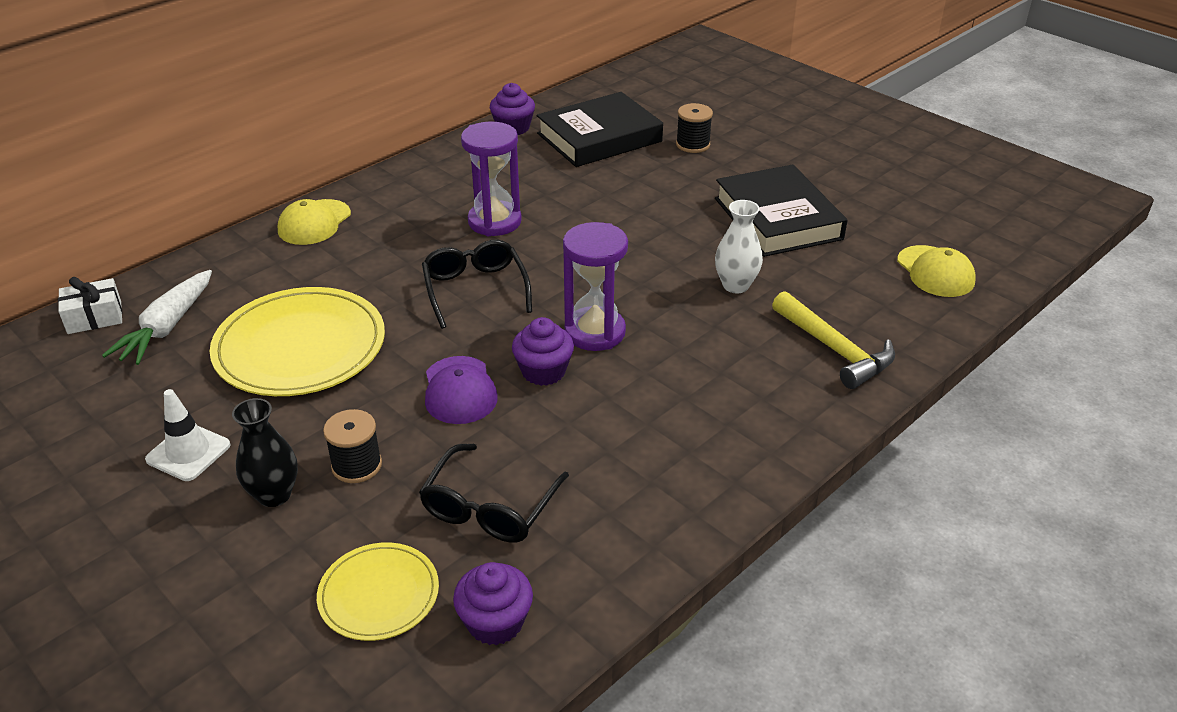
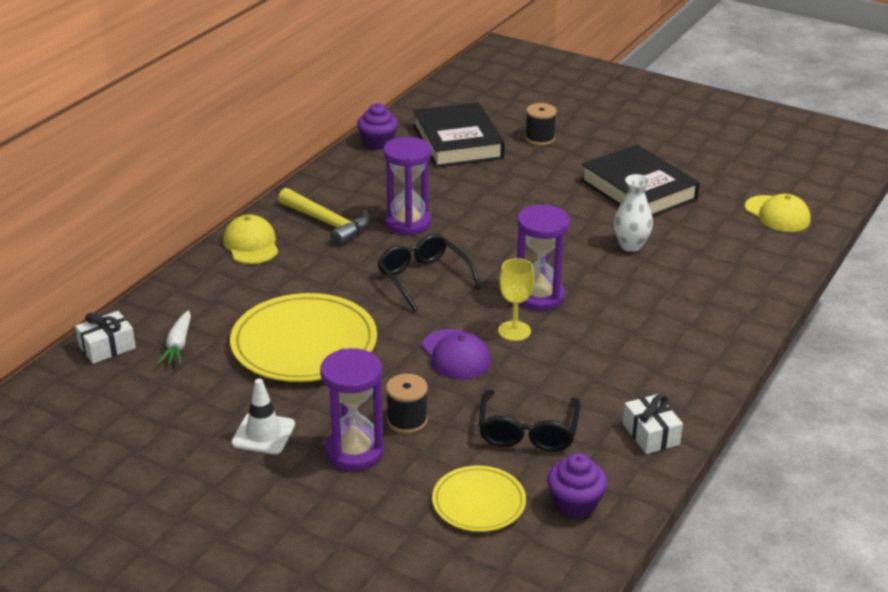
camera: 15 degrees left, 5 degrees down
(167, 328) = (178, 346): white carrot -> white carrot, size x0.67
(274, 495) = (354, 451): black vase -> purple hourglass
(314, 223) = (251, 244): yellow cap -> yellow cap turned 150 degrees clockwise
(543, 371) = (514, 331): purple cupcake -> yellow goblet
(599, 138) = (457, 142): black book -> black book turned 60 degrees counterclockwise
(640, 541) = (650, 434): none -> white gift
(835, 350) = (728, 282): yellow hammer -> yellow hammer (328, 223)

